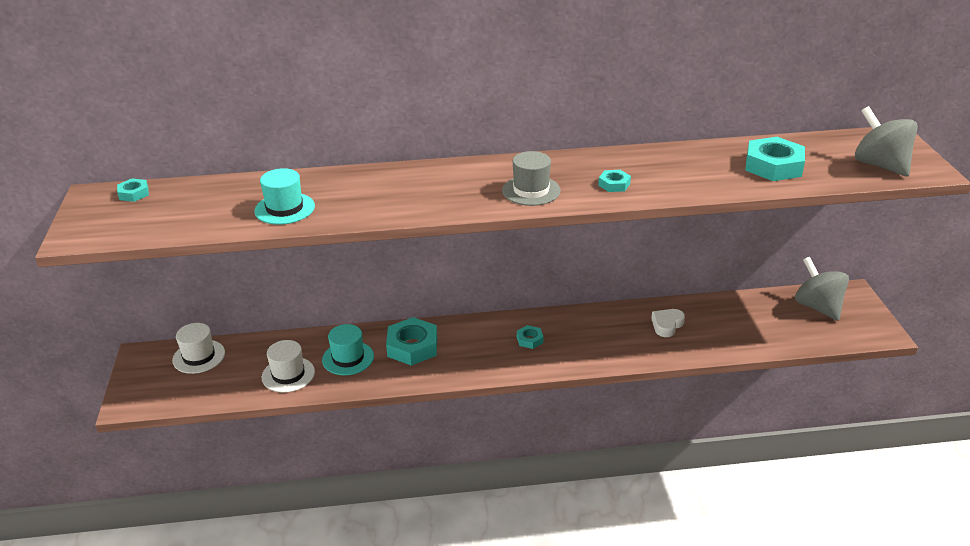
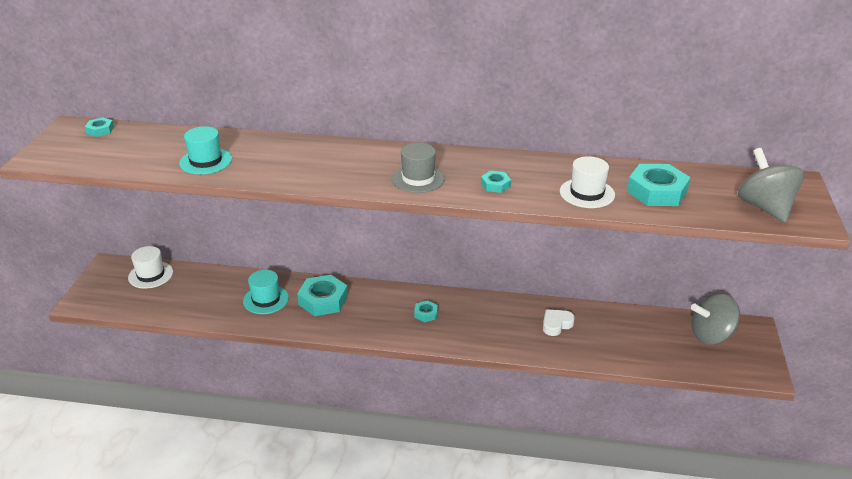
camera: 15 degrees right, 0 degrees up
(288, 374) = (212, 304): white hat -> white hat (587, 193)
(817, 307) = (711, 335): grey spinning top -> grey spinning top turned 90 degrees counterclockwise

